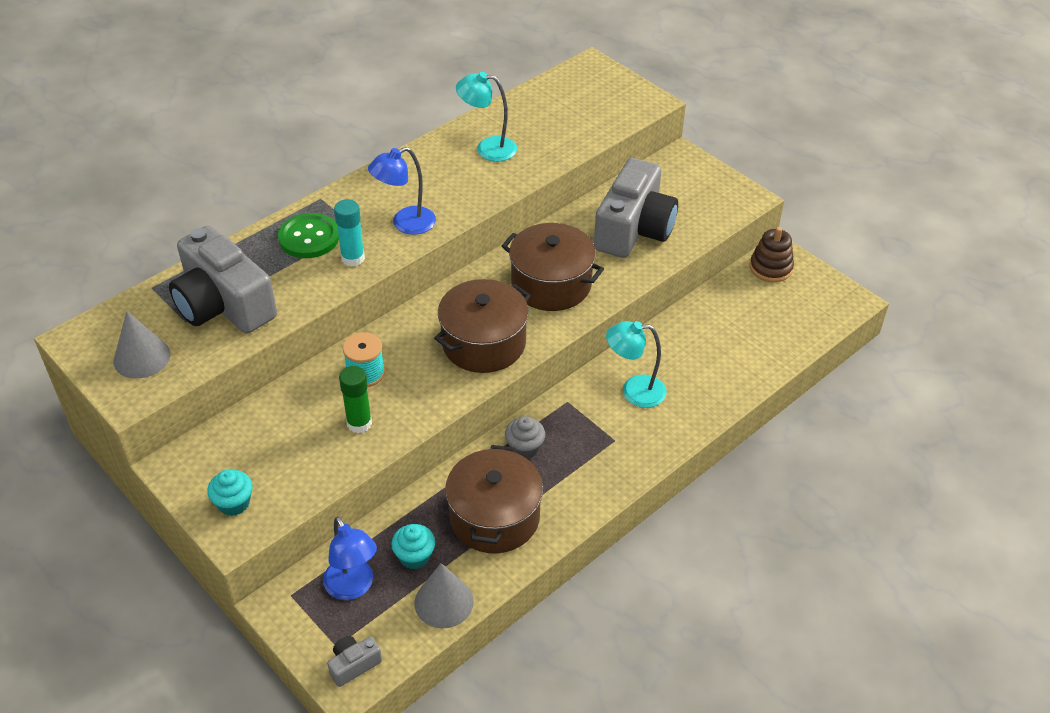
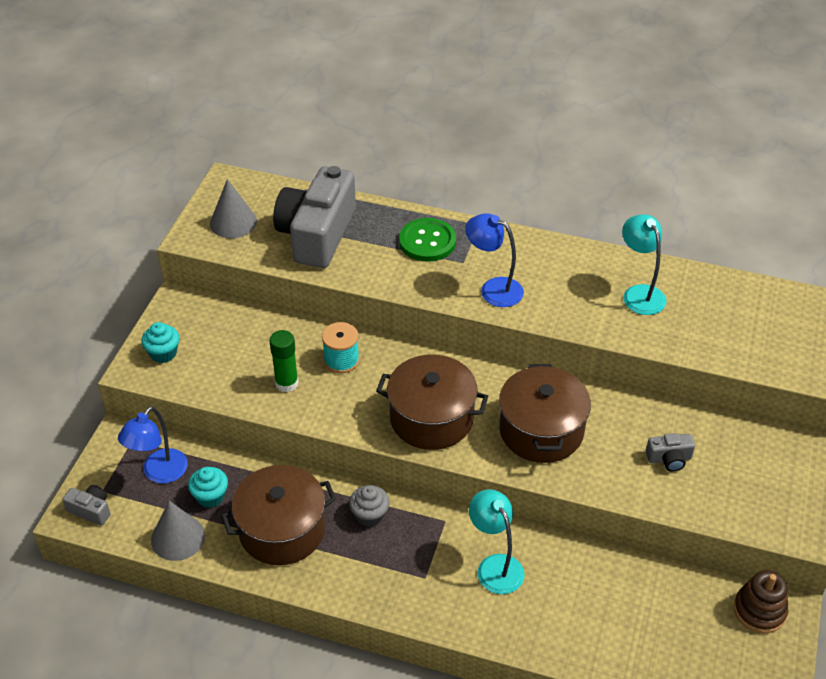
camera: 60 degrees right, 0 degrees up
(353, 258) = (425, 278): turquoise glue stick -> none
(634, 229) = (669, 459): grey camera -> grey camera, size x0.41

